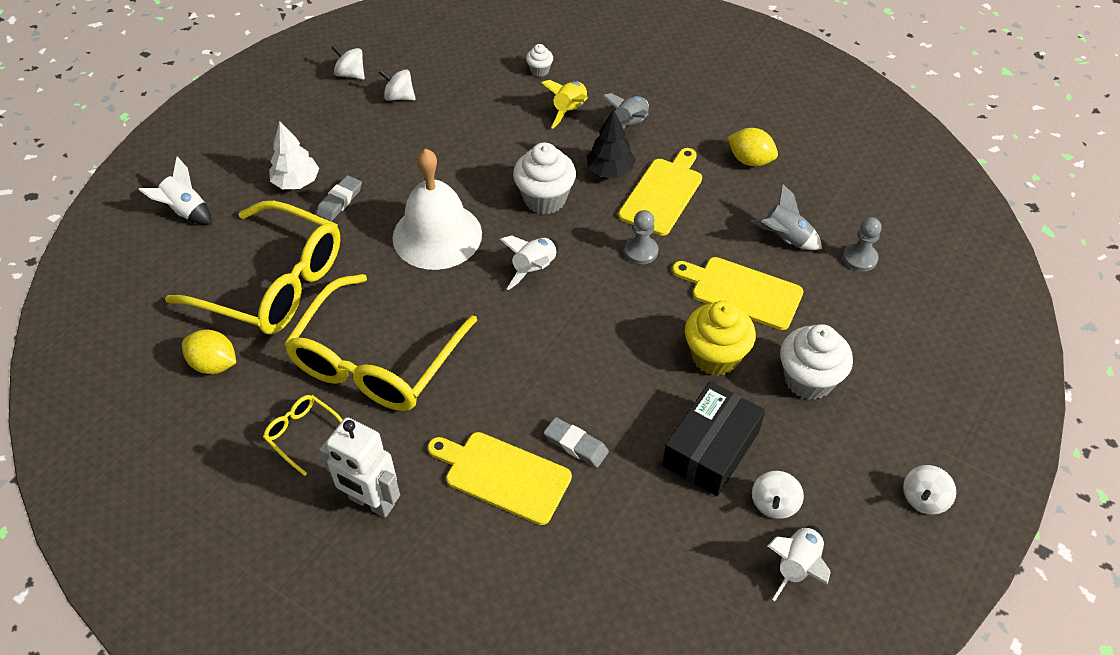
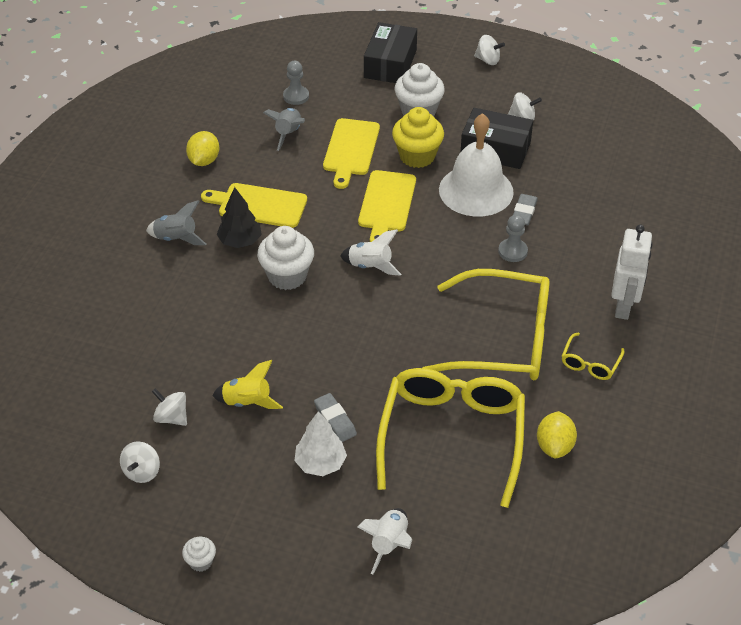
camera: 105 degrees left, 5 degrees down
(339, 201) = (335, 420): grey eraser -> grey eraser turned 45 degrees clockwise
(399, 97) = (171, 417): white spinning top -> white spinning top turned 120 degrees clockwise
(437, 235) = (354, 337): white bell -> white bell (476, 190)
(503, 475) = (566, 243): yellow cutting board -> yellow cutting board (386, 204)
(539, 70) = (108, 315): white cupcake -> white cupcake (201, 562)
(569, 111) = (165, 282): yellow rocket -> yellow rocket (247, 402)
(641, 251) = (328, 208): grey pawn -> grey pawn (512, 251)
(797, 566) = (560, 105): white rocket -> none
(923, 372) = (390, 64): none -> black box

